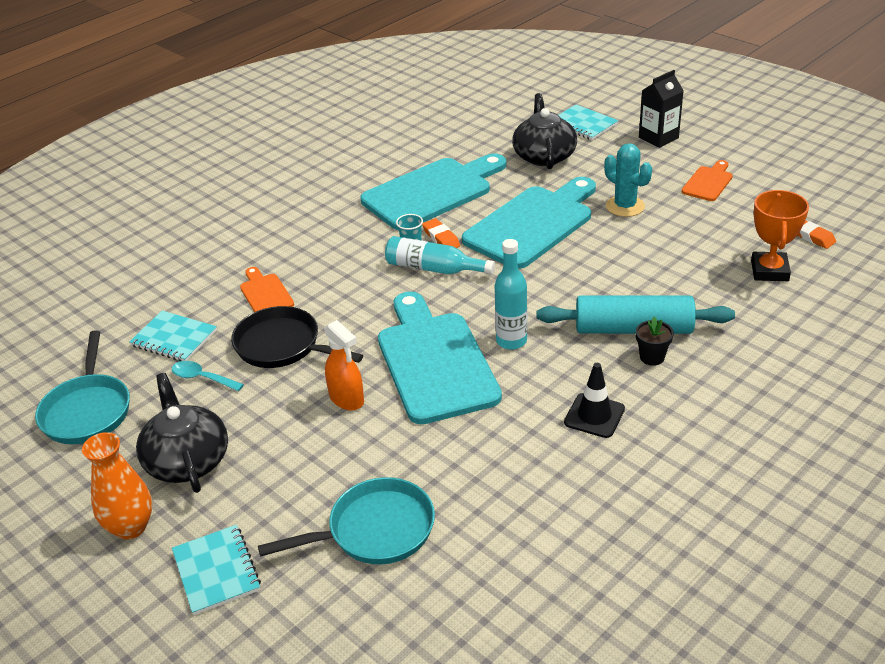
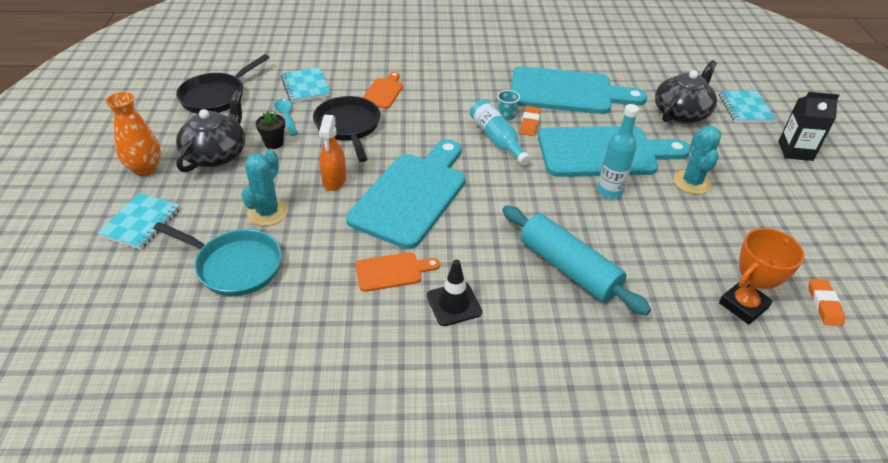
camera: 40 degrees right, 5 degrees up
(87, 411) = (216, 96): turquoise pan -> black pan
(329, 468) = (267, 212): none -> turquoise cactus
(511, 341) = (475, 216): turquoise bottle -> turquoise bottle (610, 191)
(652, 357) = (552, 297): black flower pot -> black flower pot (274, 143)
(708, 182) = (790, 207): orange cutting board -> orange cutting board (392, 271)

